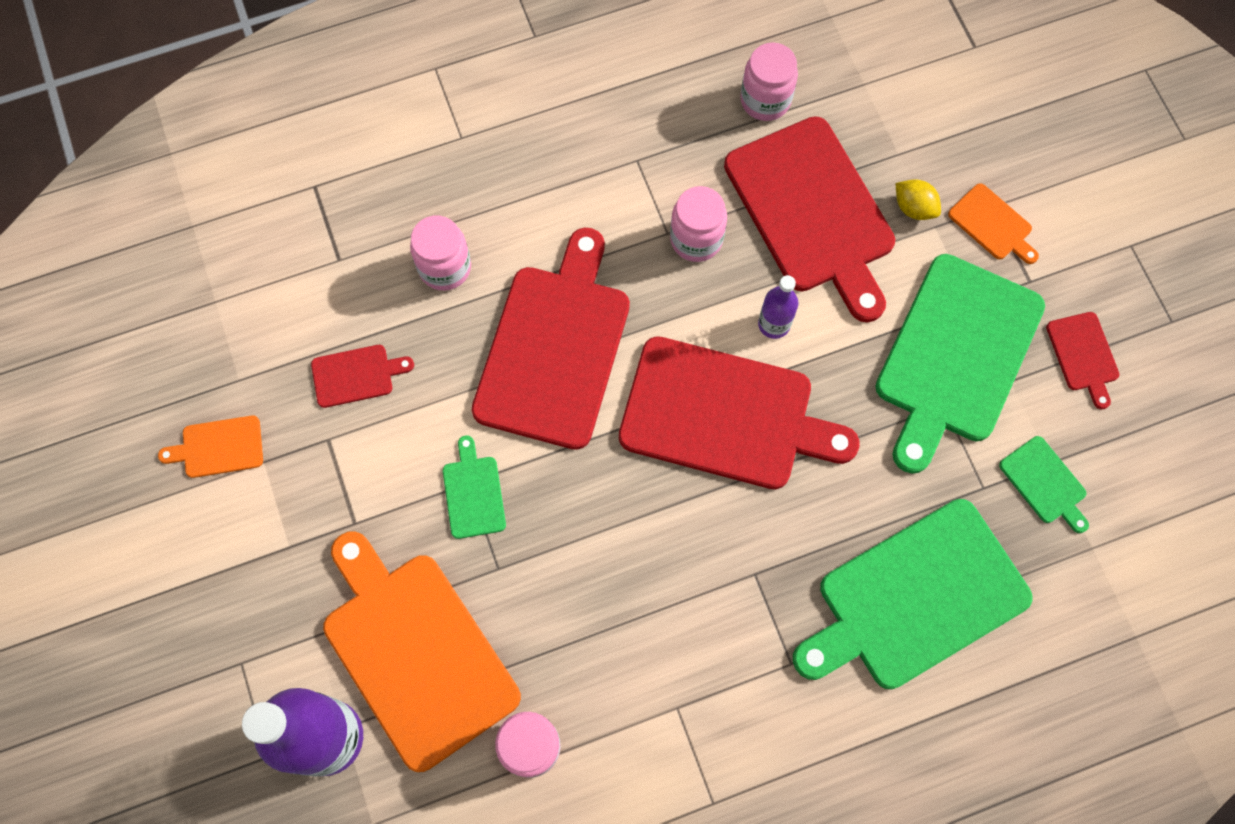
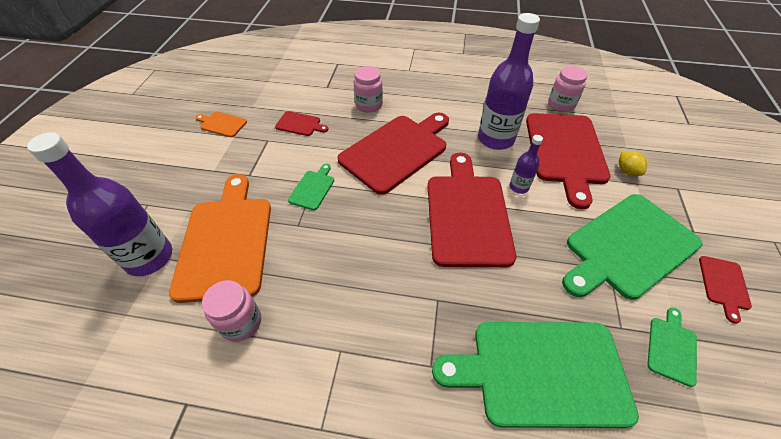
camera: 30 degrees right, 20 degrees down
(696, 239) = (495, 139): pink jar -> purple bottle
(725, 415) = (467, 214): red cutting board -> red cutting board turned 135 degrees counterclockwise
(992, 224) = (676, 196): orange cutting board -> none
(1045, 483) = (671, 347): green cutting board -> green cutting board turned 150 degrees counterclockwise

